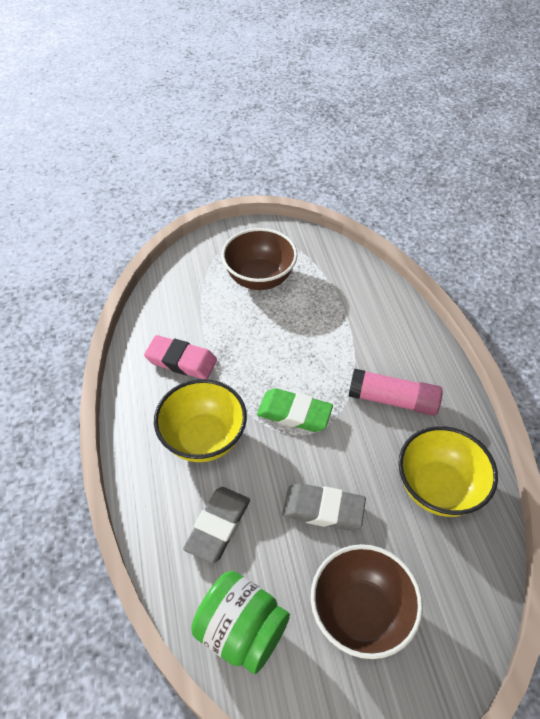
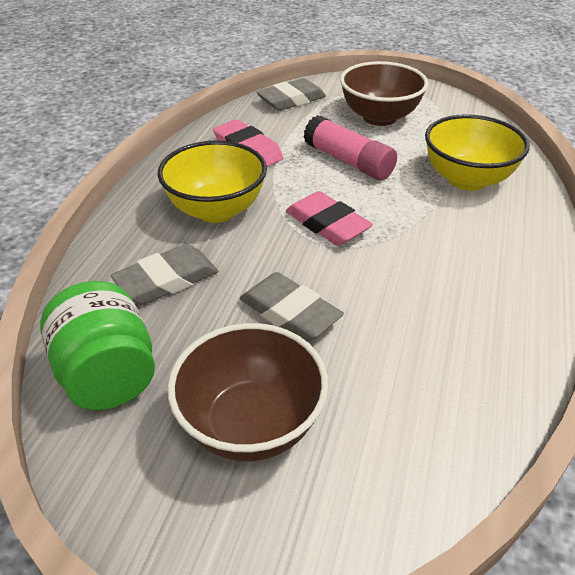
camera: 30 degrees right, 10 degrees down
(176, 285) = (291, 100): none -> grey eraser
(294, 413) = (327, 224): green eraser -> pink eraser
(393, 400) = (454, 253): pink glue stick -> pink glue stick (348, 161)
(438, 488) = (450, 352): yellow bowl -> yellow bowl (467, 179)

